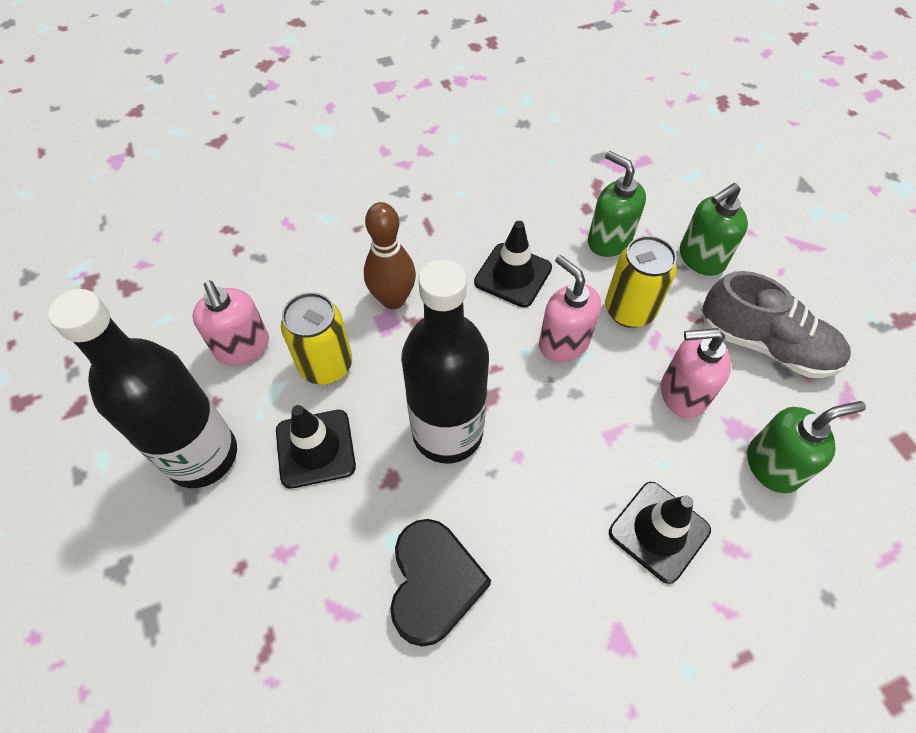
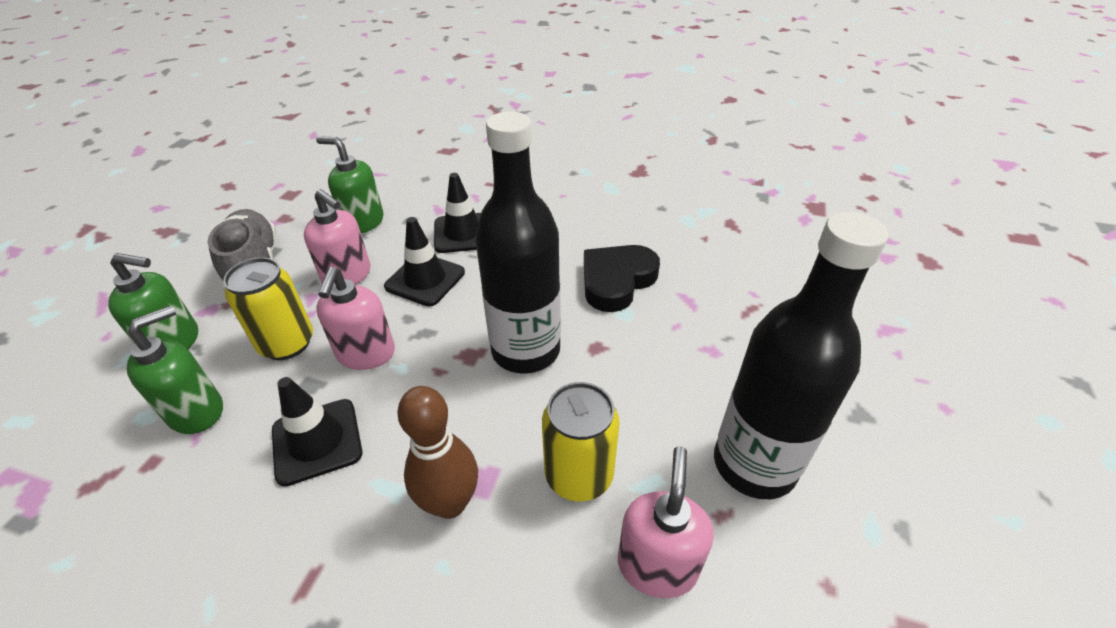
camera: 140 degrees left, 15 degrees down
(315, 448) = (641, 404): black traffic cone -> black traffic cone (425, 279)
(609, 240) = (197, 411): green soap dispenser -> green soap dispenser turned 135 degrees counterclockwise

